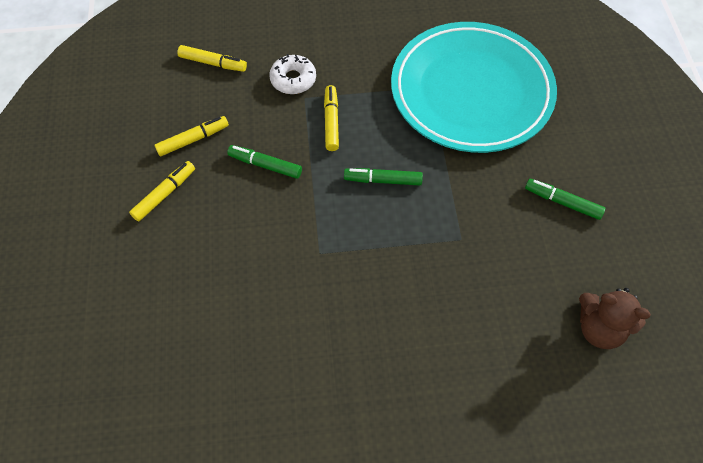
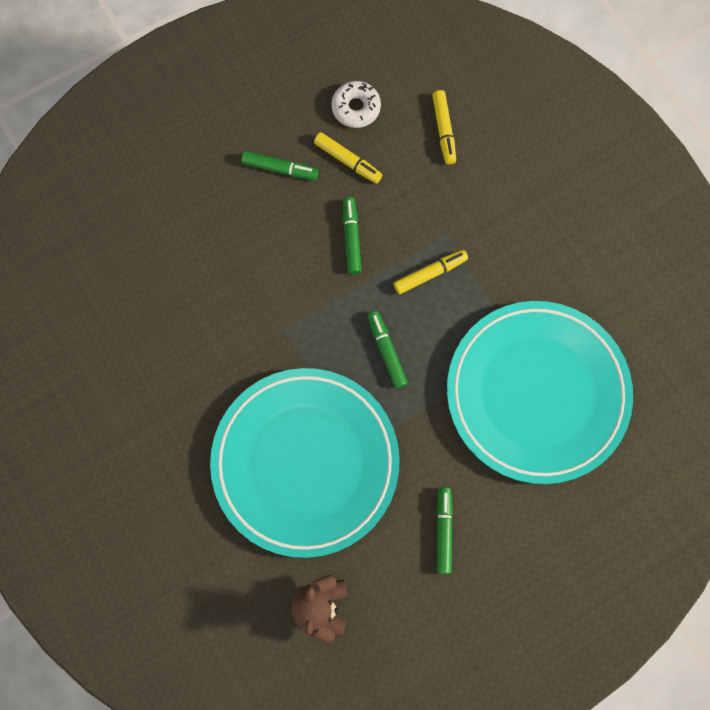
camera: 65 degrees right, 15 degrees up
(164, 194) = (280, 169): yellow marker -> green marker
(293, 79) = (462, 214): white donut -> white donut (356, 108)
(455, 286) = (305, 462): none -> turquoise plate

